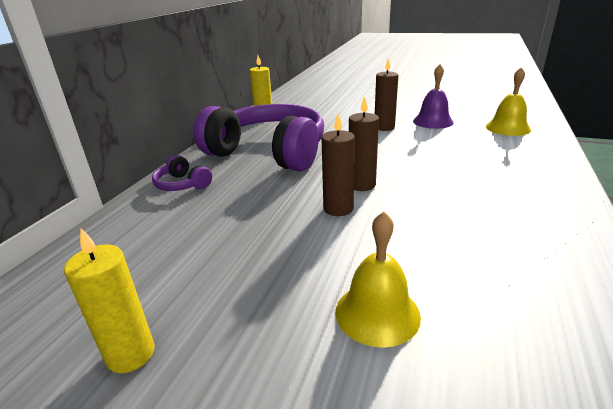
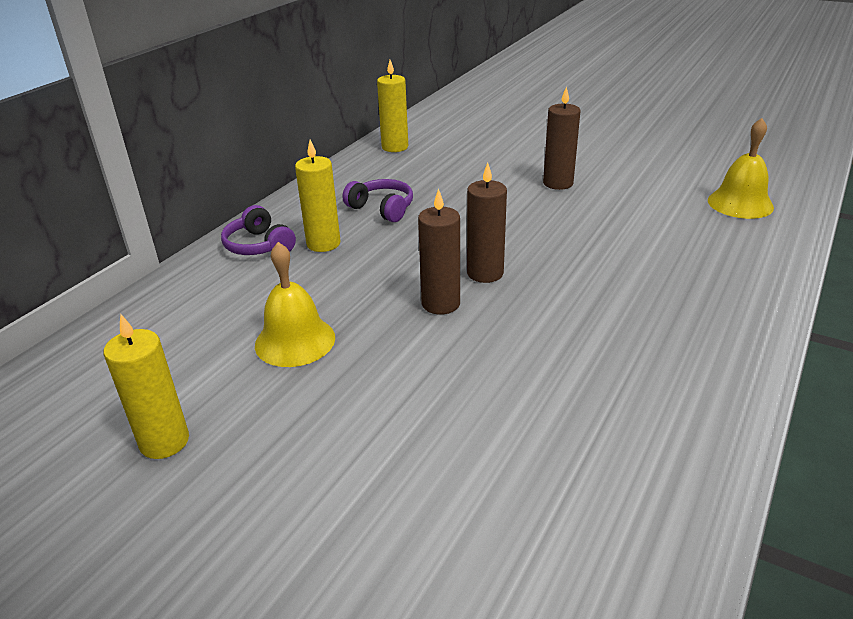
camera: 10 degrees right, 5 degrees up
(232, 178) = (323, 244): none -> yellow candle
(269, 152) = (382, 209): purple headphones -> purple headphones, size x0.40
(377, 313) = (431, 437): yellow bell -> yellow bell (295, 341)
(433, 121) = (634, 180): purple bell -> none

